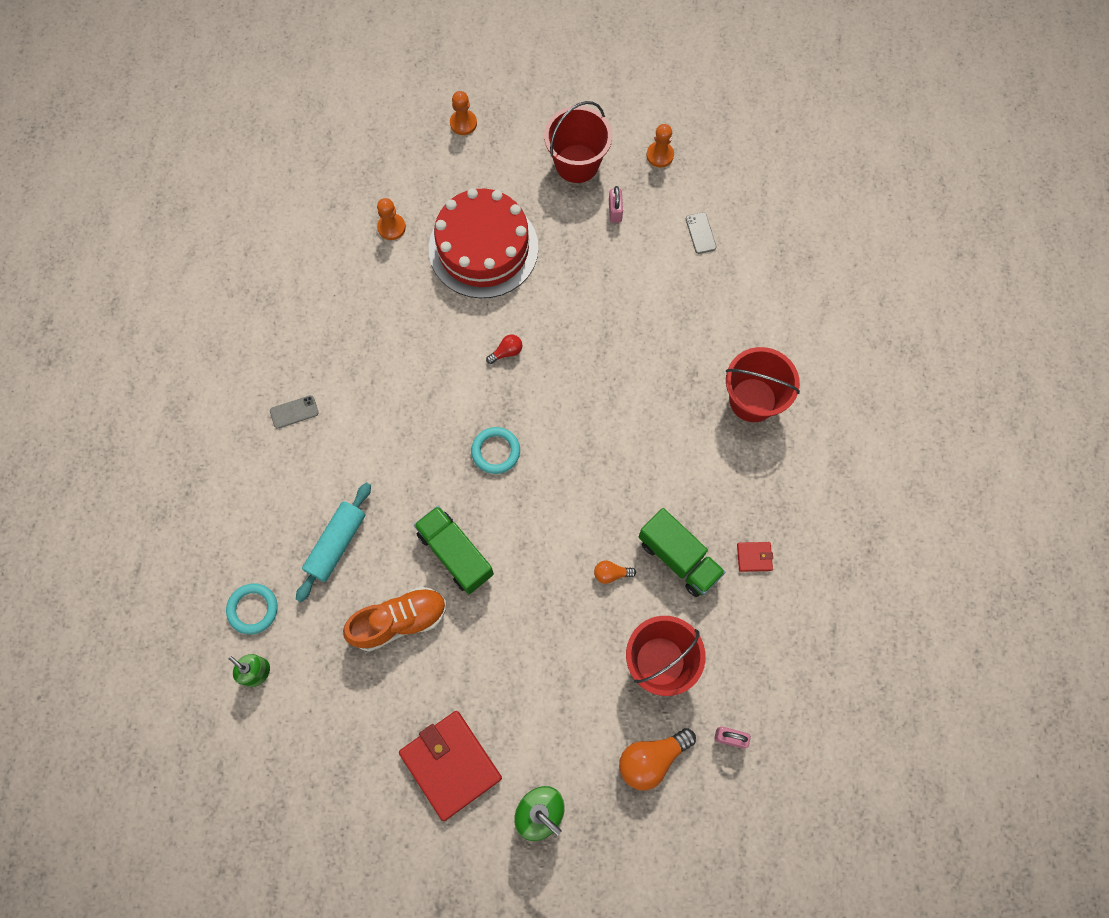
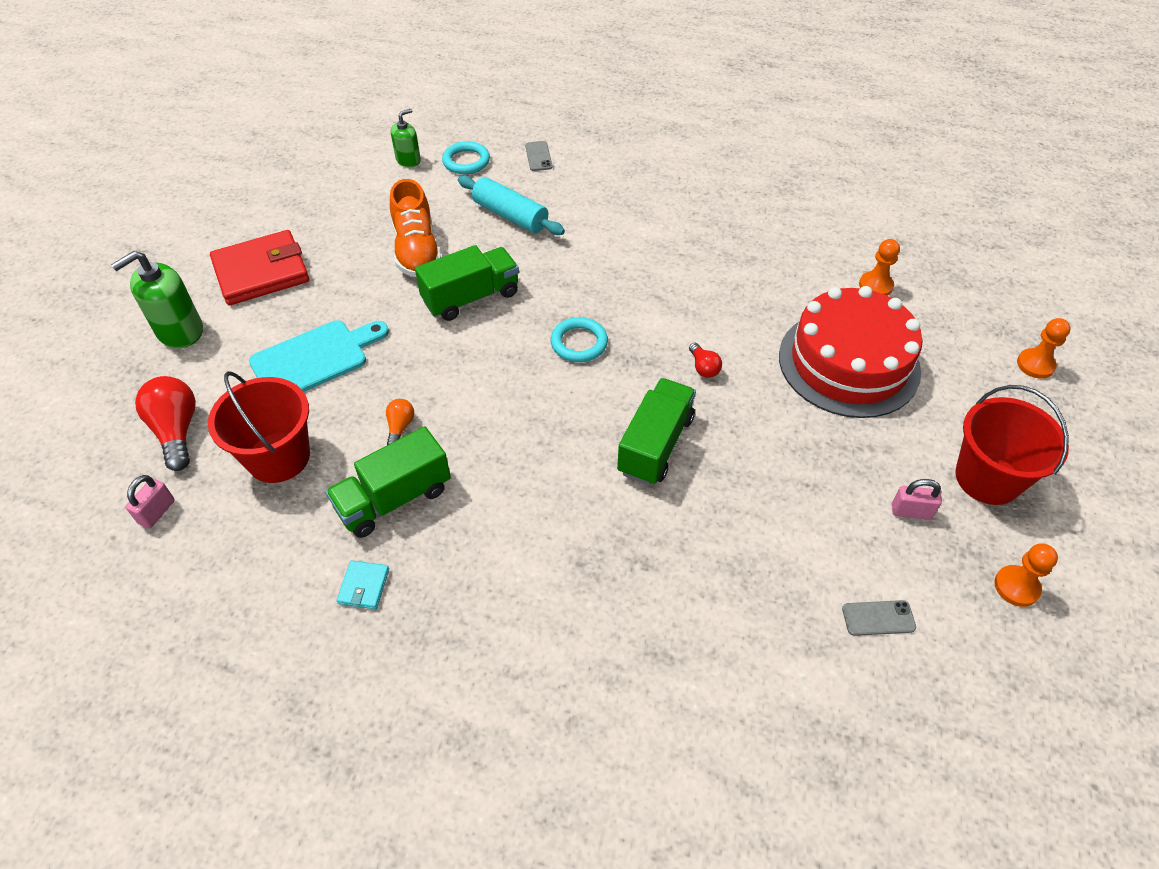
camera: 100 degrees right, 20 degrees down
(294, 412) = (657, 198): grey phone -> grey phone (538, 156)
(551, 670) = (314, 358): none -> turquoise cutting board
(591, 379) = (655, 445): none -> green truck
(651, 759) = (177, 431): orange light bulb -> red light bulb
(752, 400) = (592, 634): red bucket -> none
(754, 557) = (364, 586): red wallet -> turquoise wallet

